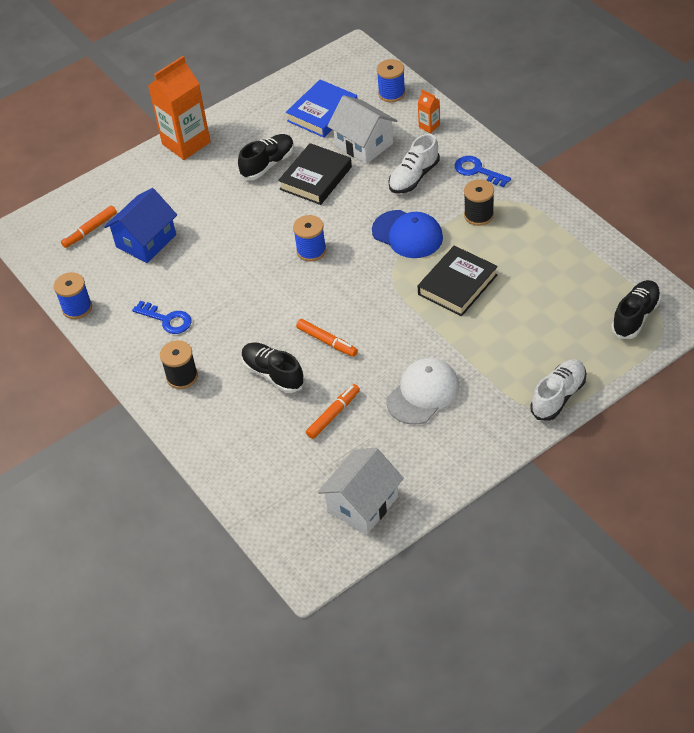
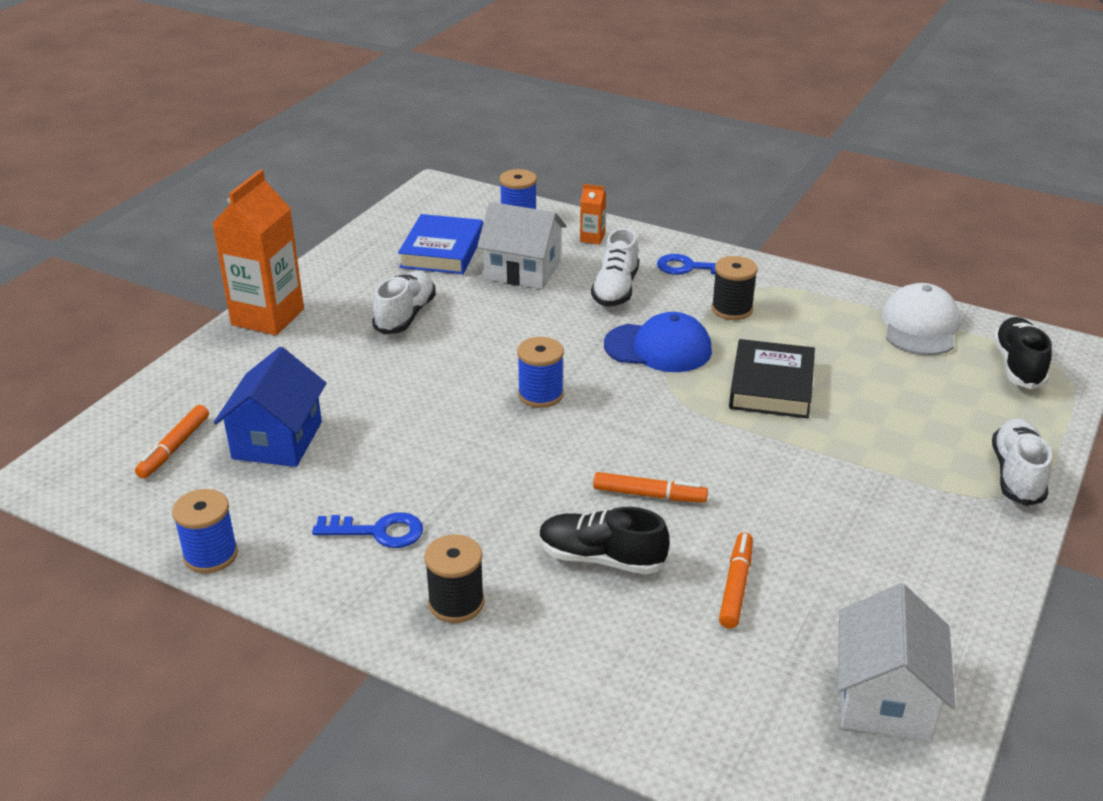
camera: 30 degrees left, 15 degrees down
(268, 164) = (405, 315): black shoe -> white shoe
(316, 178) = (484, 316): black book -> none
(423, 393) = (839, 521): white cap -> white cap (920, 326)

